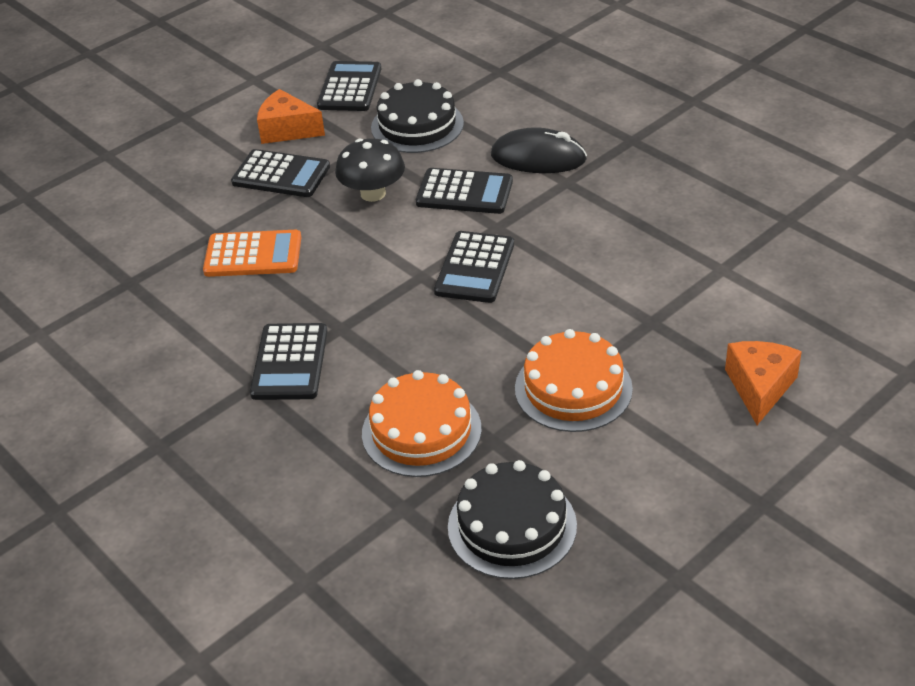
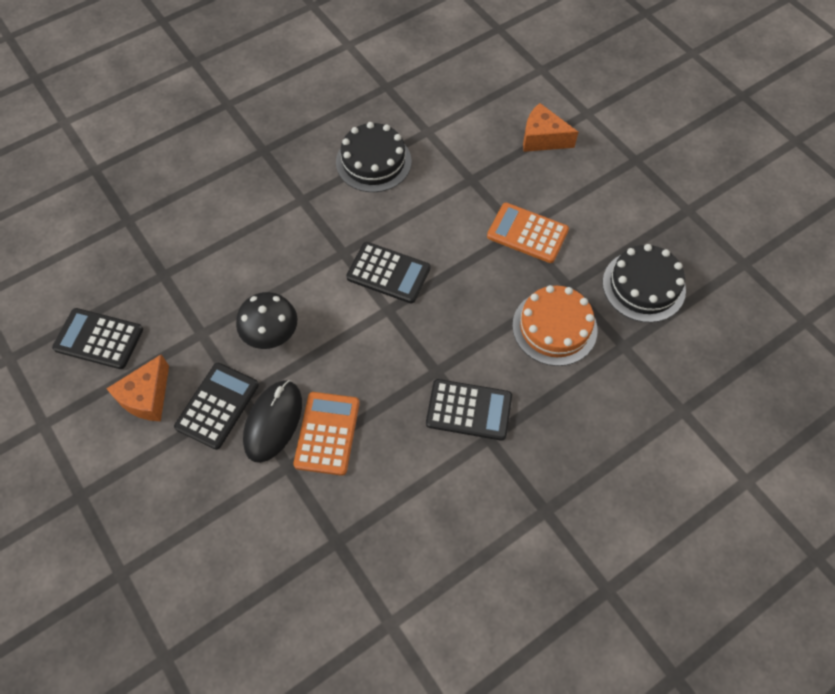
camera: 85 degrees left, 20 degrees up
(417, 125) = (184, 291): black cake -> black cake (373, 161)
(464, 192) = (292, 268): black calculator -> none
(538, 157) = (264, 212): black mouse -> black mouse (273, 422)
(573, 388) = (527, 233): orange cake -> orange calculator

